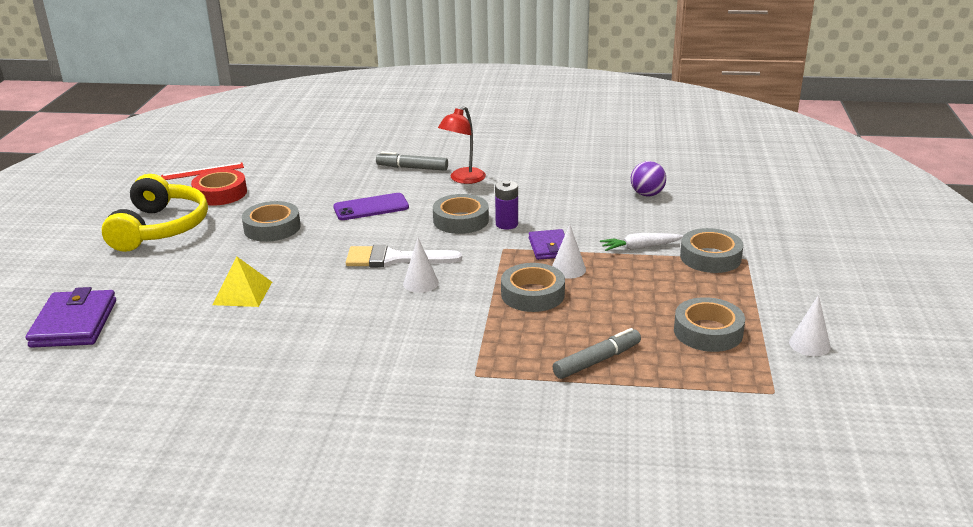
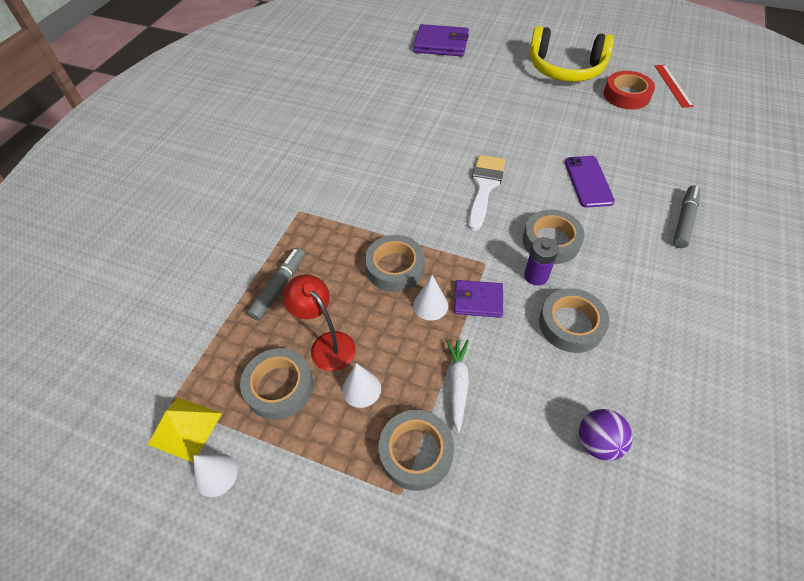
camera: 105 degrees right, 25 degrees up
(242, 293) = (455, 107): yellow pyramid -> yellow pyramid (185, 428)
(272, 228) = (556, 122): grey tape -> grey tape (571, 324)
(420, 283) = (438, 198): white cone -> white cone (361, 389)
(463, 179) = (652, 258): red lamp -> red lamp (327, 344)
(597, 361) = (279, 287): grey marker -> grey marker turned 135 degrees counterclockwise

